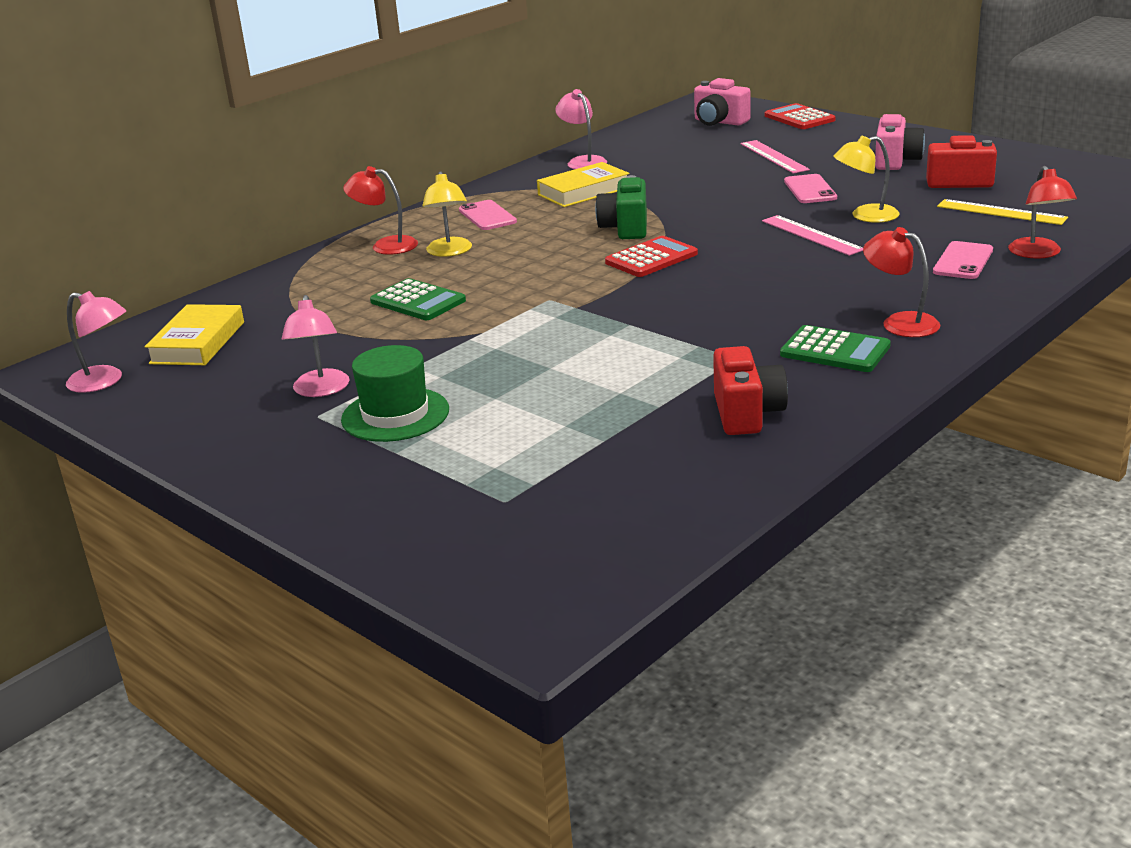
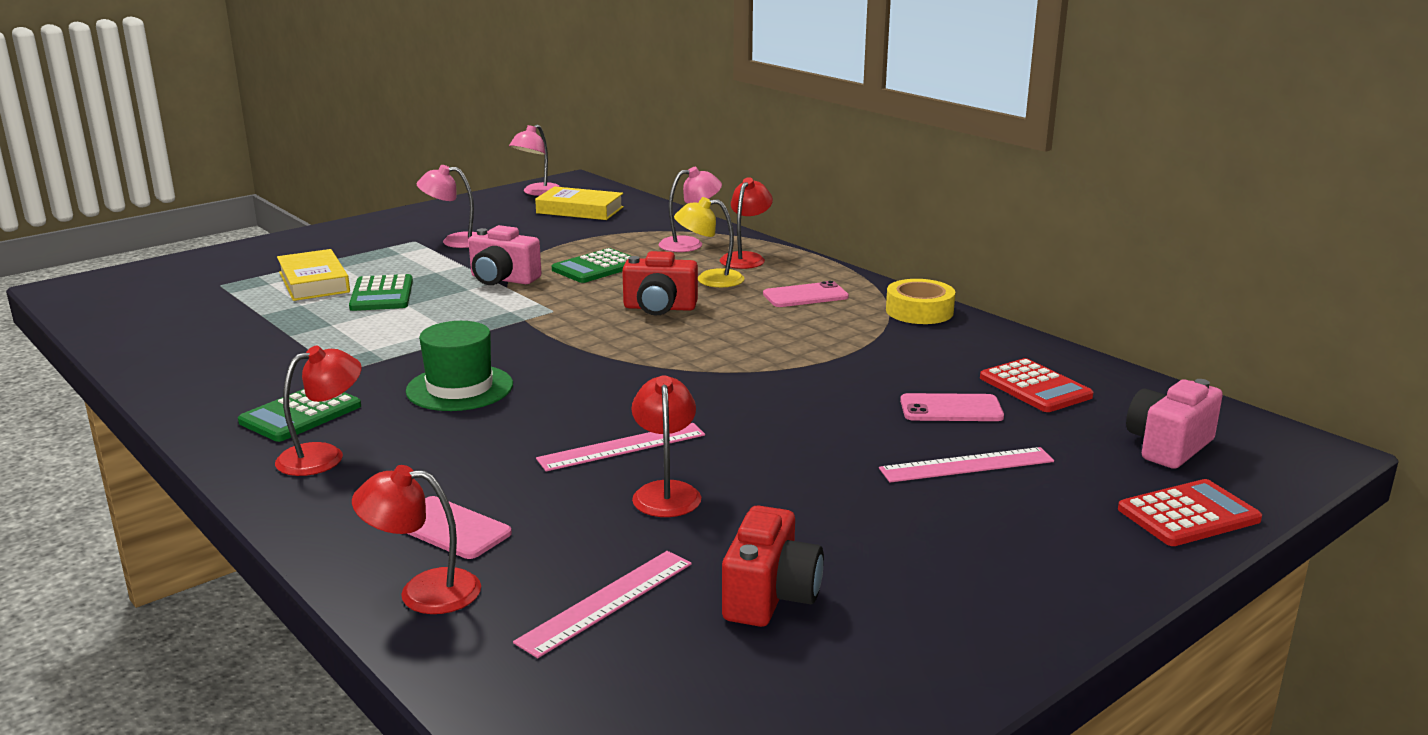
camera: 95 degrees right, 5 degrees down
(395, 415) = (387, 259): green hat -> green hat (460, 388)
(516, 181) = (919, 311): none -> yellow tape
(521, 388) = (382, 294): none -> green calculator
(583, 161) = (985, 346): pink lamp -> pink lamp (690, 244)
(583, 191) = (864, 340): yellow book -> yellow book (314, 282)
(625, 228) = (722, 352): green camera -> none
(651, 258) = (620, 357): red calculator -> red calculator (1035, 387)
(747, 413) = (233, 364): red camera -> red camera (659, 308)
(810, 190) = (798, 470): pink phone -> pink phone (951, 409)
(865, 216) = (666, 492): yellow lamp -> red lamp
(896, 161) = (906, 561): pink camera -> pink camera (502, 279)
(1001, 212) = (606, 602): yellow ruler -> pink ruler

